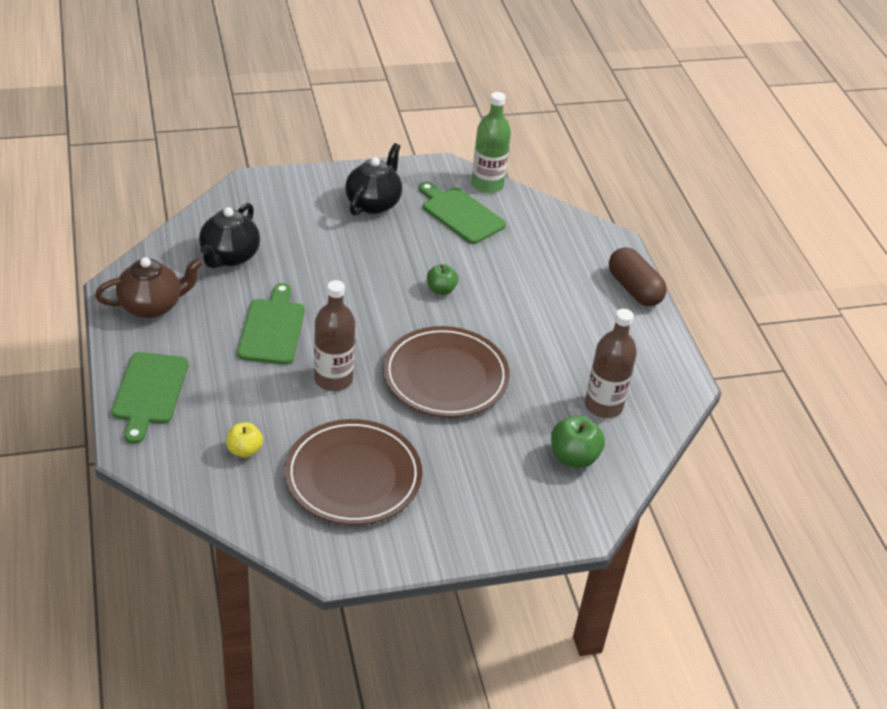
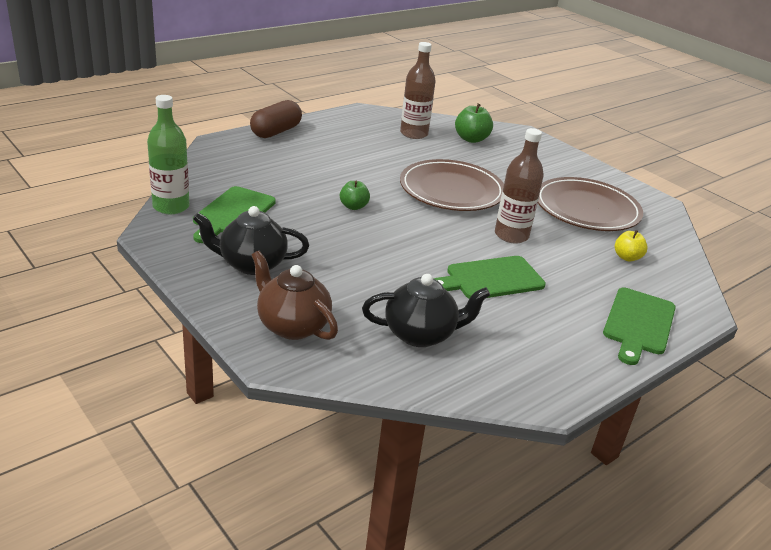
camera: 115 degrees left, 10 degrees down
(149, 392) = (638, 323): green cutting board -> green cutting board turned 135 degrees clockwise
(152, 306) = (543, 362): brown teapot -> brown teapot (292, 325)

